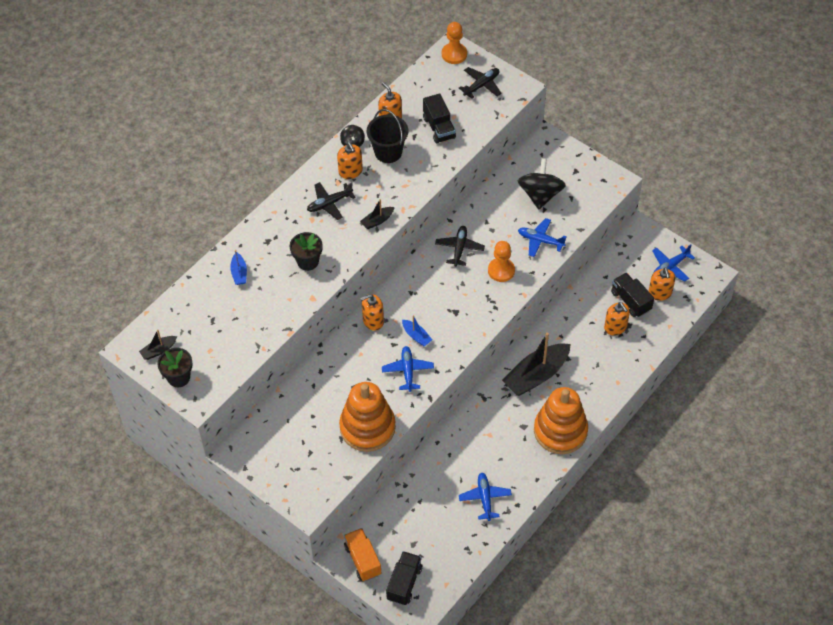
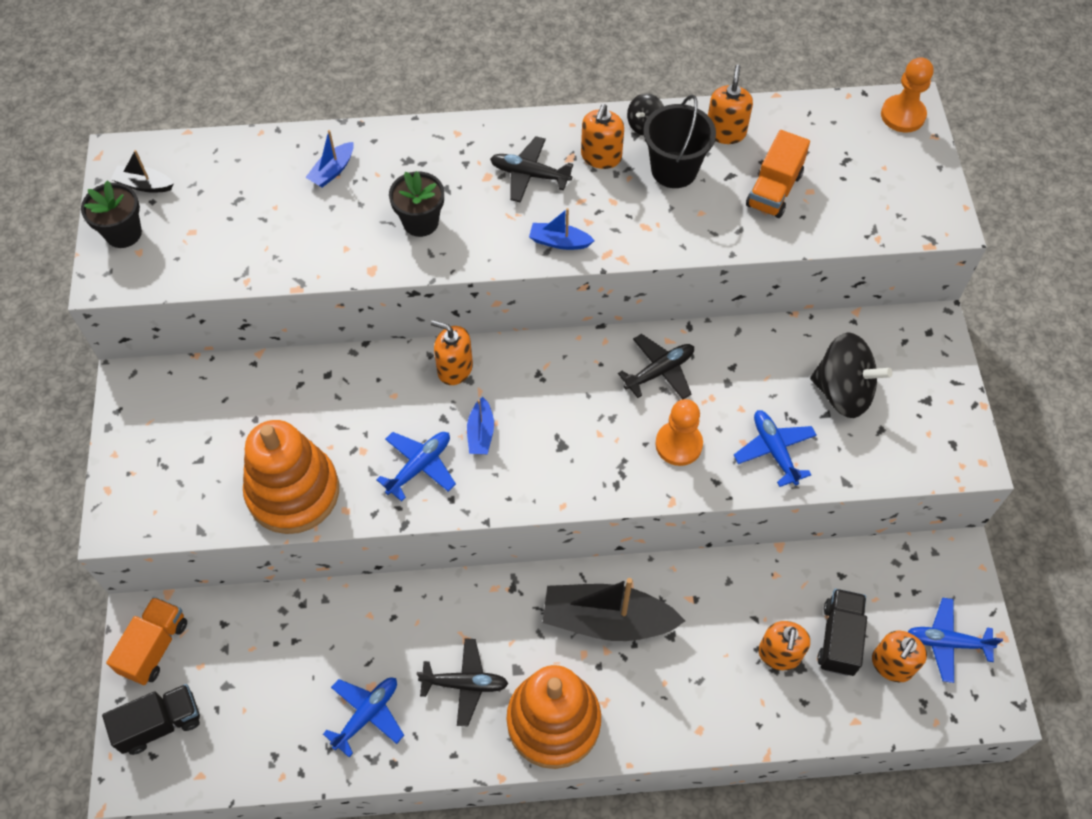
camera: 45 degrees right, 5 degrees up
(377, 221) = (559, 242): black boat -> blue boat
(439, 128) = (774, 190): black truck -> orange truck
(481, 85) = (894, 180): black plane -> black plane (465, 684)
(540, 195) = (843, 391): black spinning top -> black spinning top turned 60 degrees clockwise

